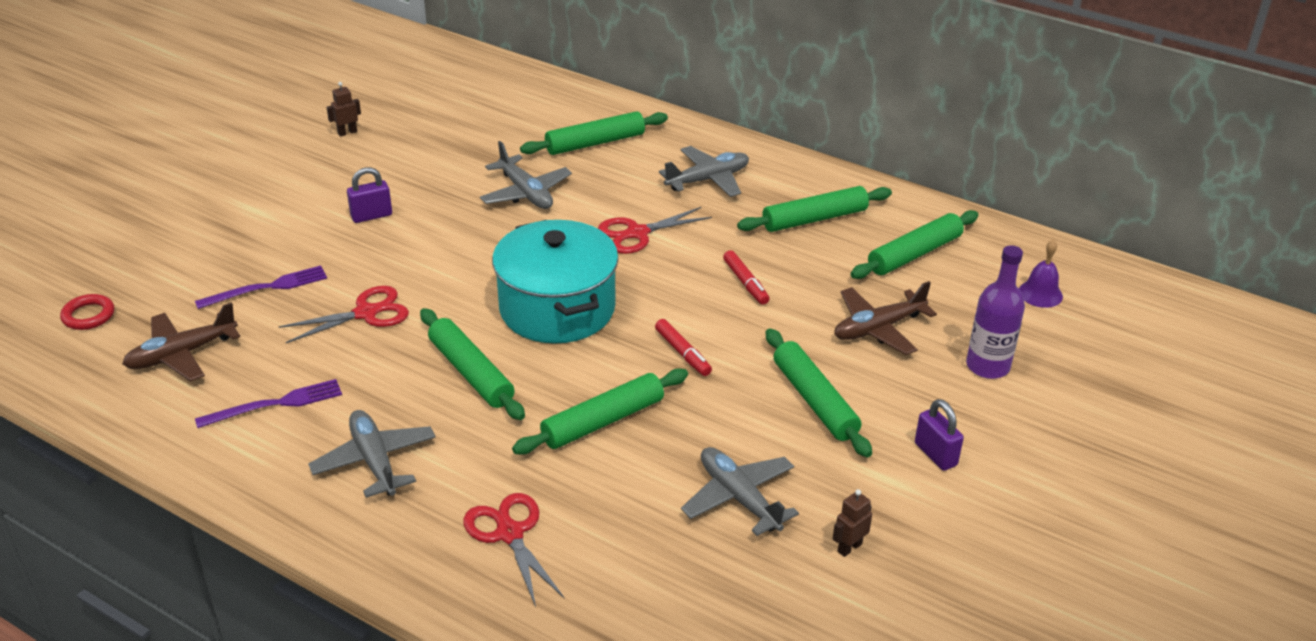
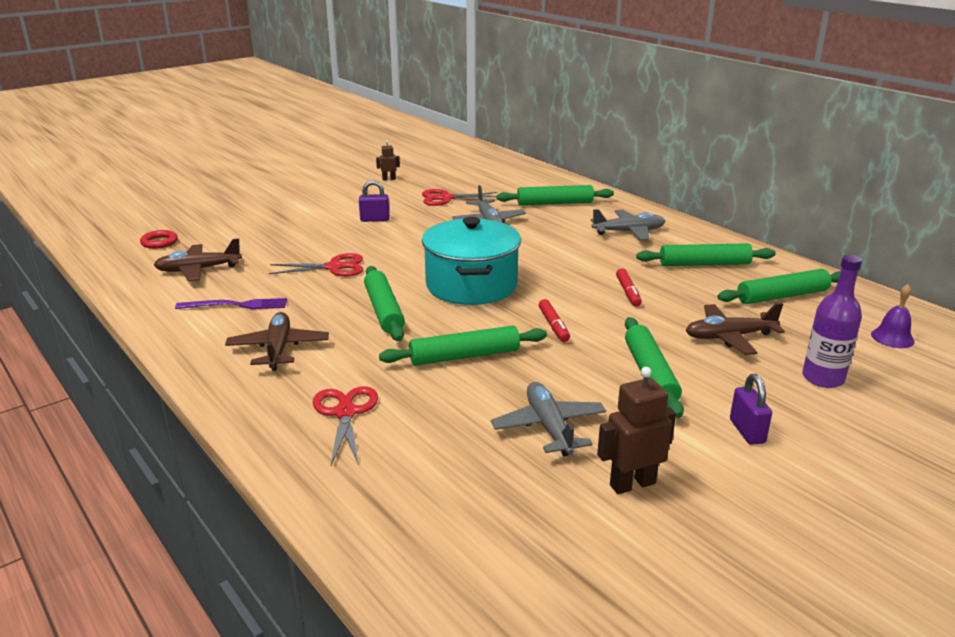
camera: 20 degrees right, 10 degrees down
(267, 288) = (279, 245): purple fork -> none
(375, 461) = (278, 349): grey plane -> brown plane
(637, 233) = (557, 253): red scissors -> red scissors (446, 198)
(849, 547) = (632, 484): brown robot -> brown robot, size x1.74

